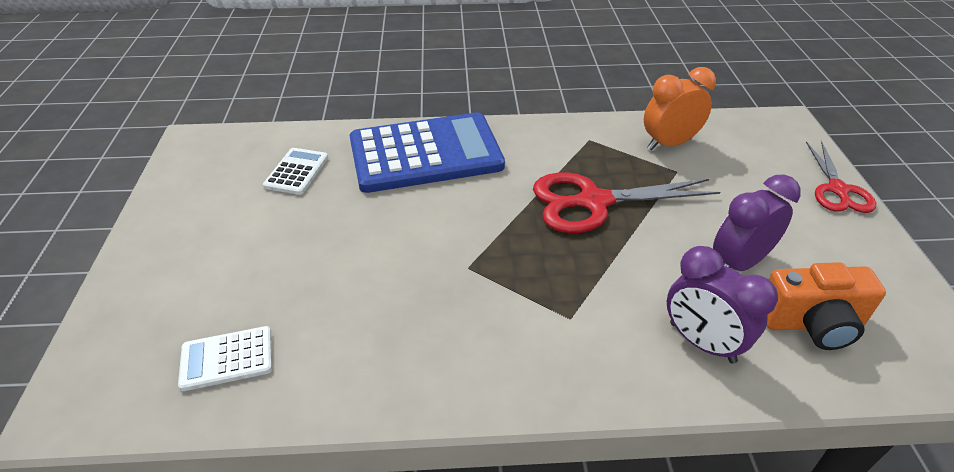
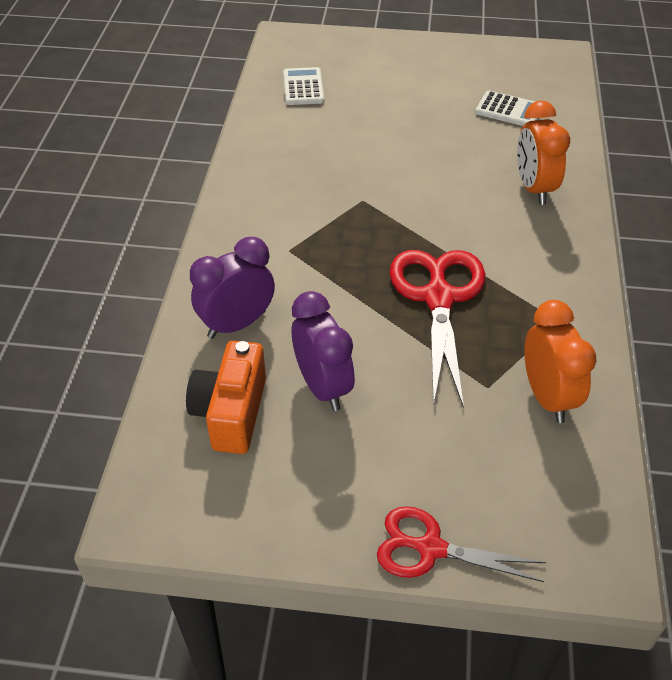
camera: 100 degrees right, 5 degrees up
(425, 154) = (534, 188): blue calculator -> orange clock

